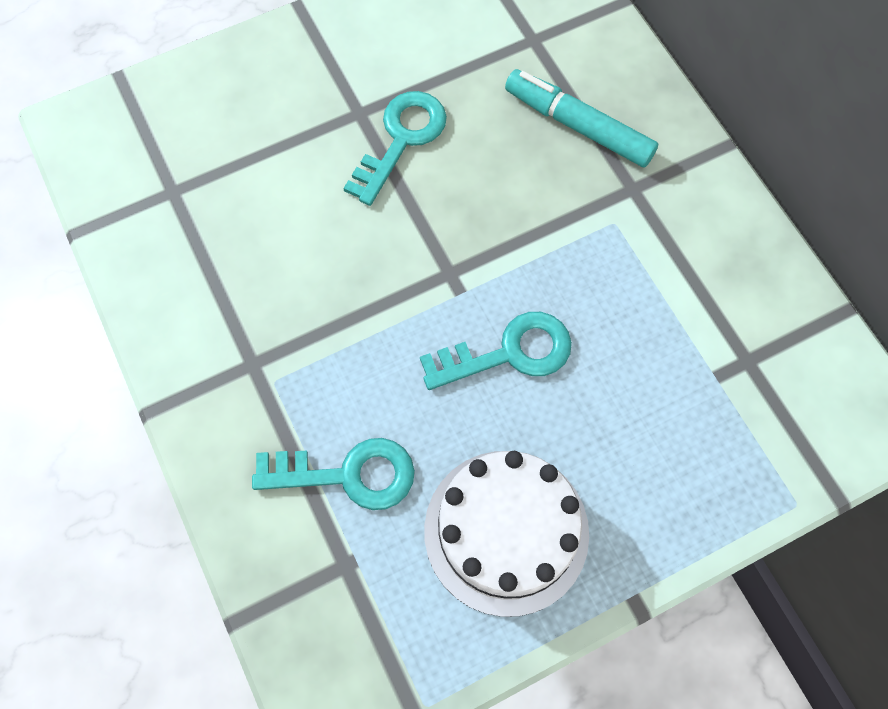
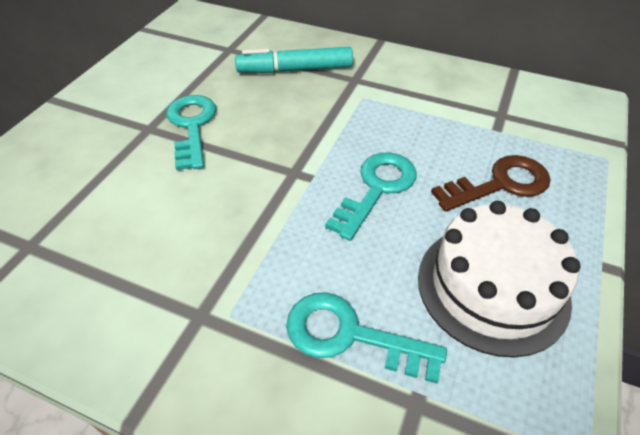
camera: 40 degrees left, 20 degrees down
(348, 474) = (350, 335): turquoise key -> turquoise key turned 120 degrees counterclockwise
(637, 442) = (500, 184): none -> brown key

